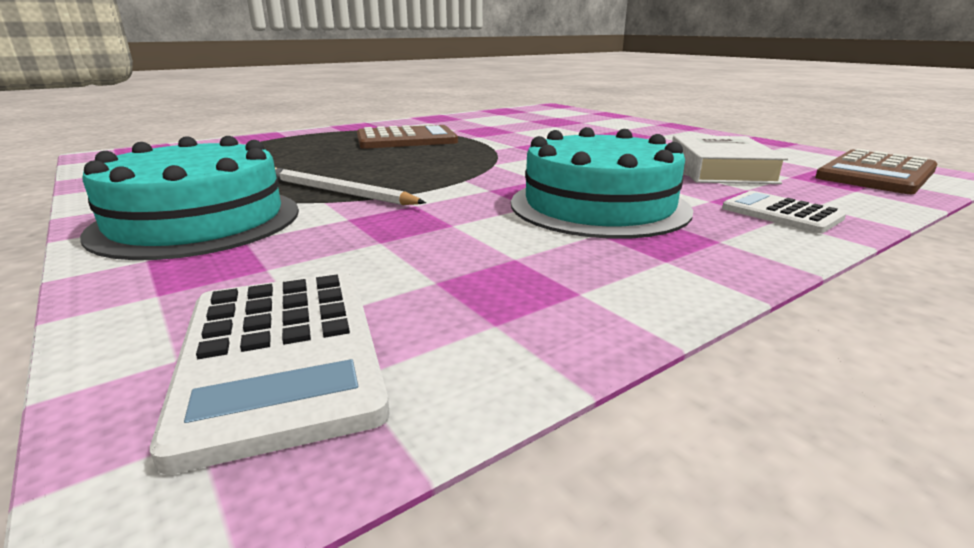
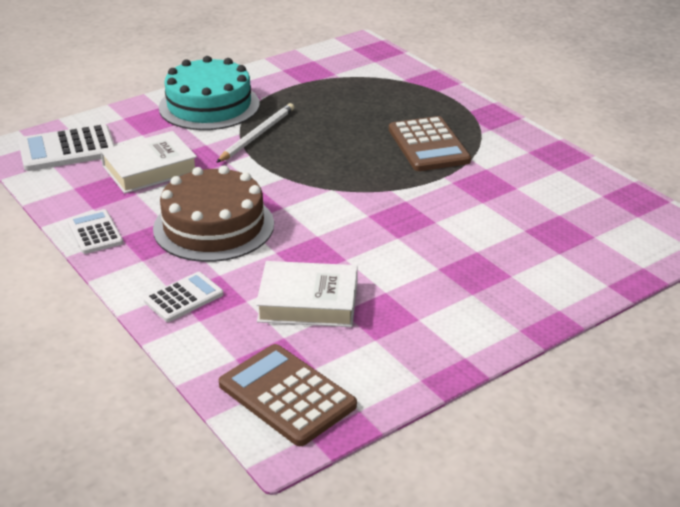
camera: 90 degrees right, 10 degrees up
(424, 252) = (150, 169): none -> white book
(599, 205) = (214, 226): turquoise cake -> brown cake
(669, 282) = (95, 232): none -> white calculator

